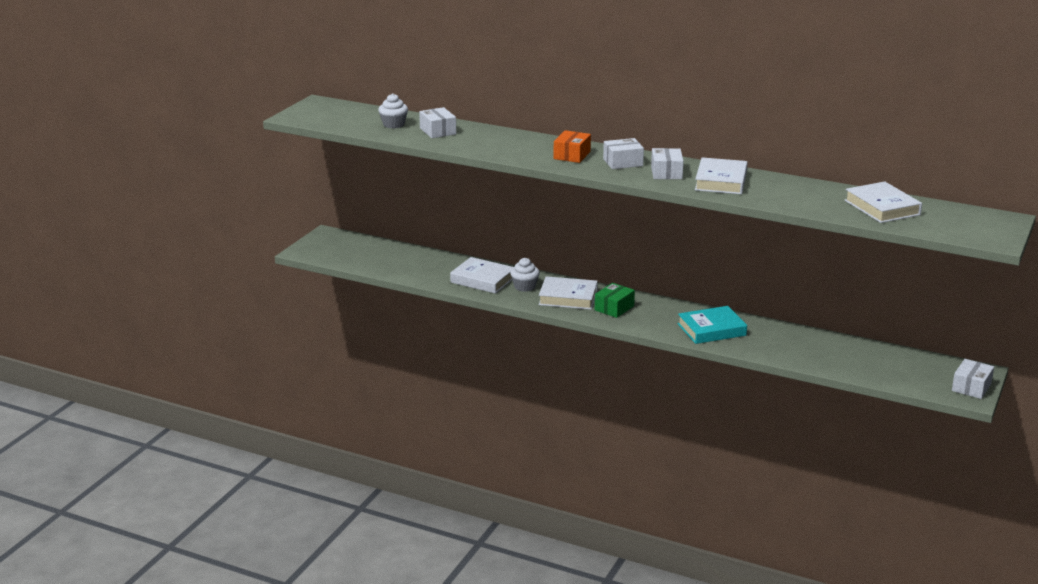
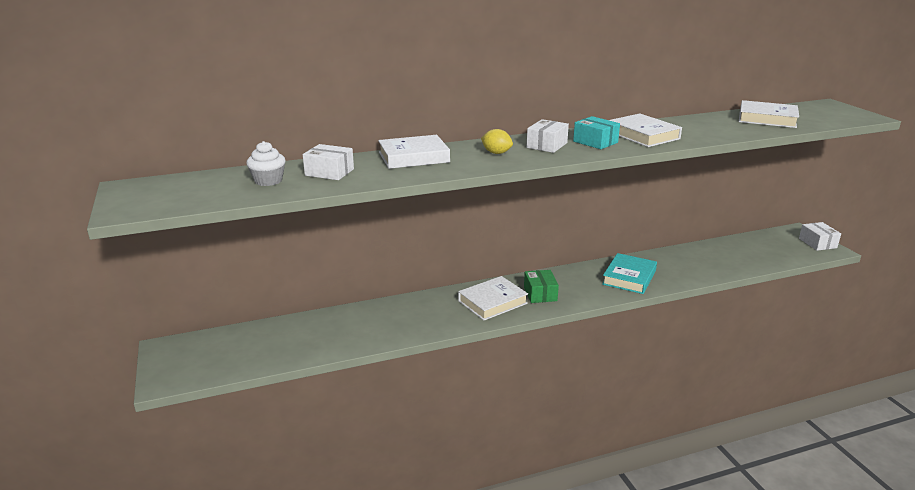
camera: 45 degrees left, 0 degrees up
(483, 280) = (398, 321): white book -> white book (413, 157)
(524, 287) = (443, 310): white cupcake -> none
(572, 155) = (496, 153): orange box -> yellow lemon
(666, 173) = (595, 142): white box -> turquoise box

